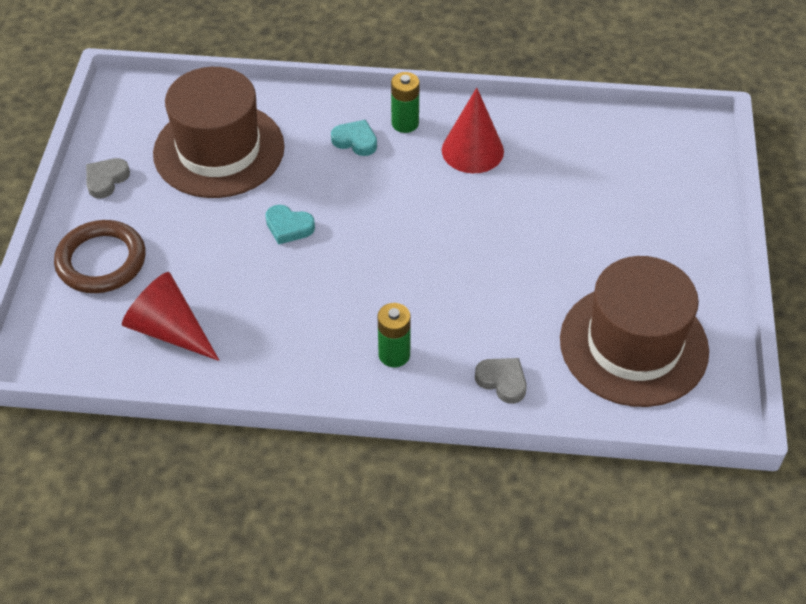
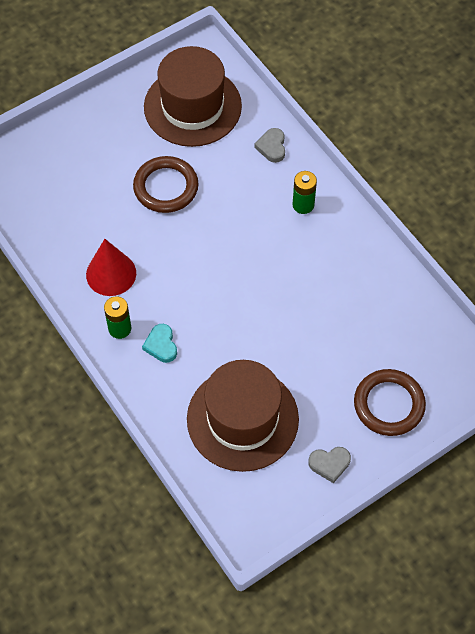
camera: 130 degrees left, 10 degrees up
(169, 330) = (395, 324): red cone -> none
(288, 227) = (266, 325): turquoise heart -> none
(537, 251) = (166, 187): none -> brown ring

